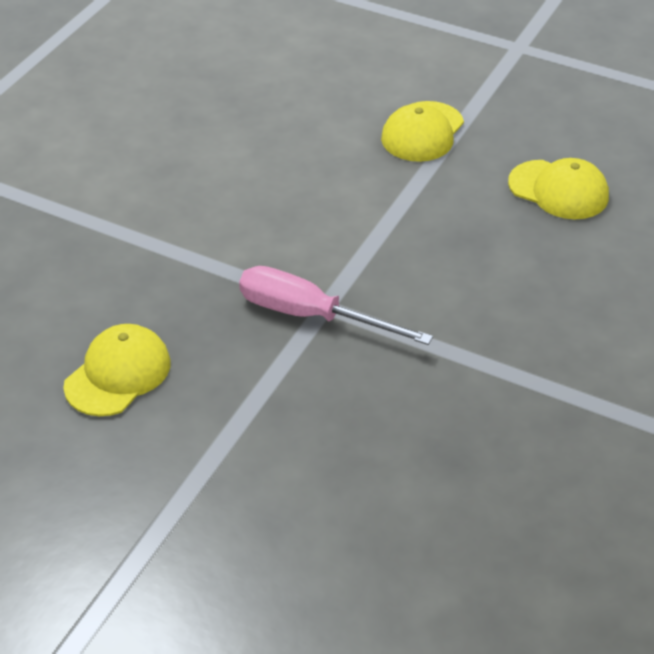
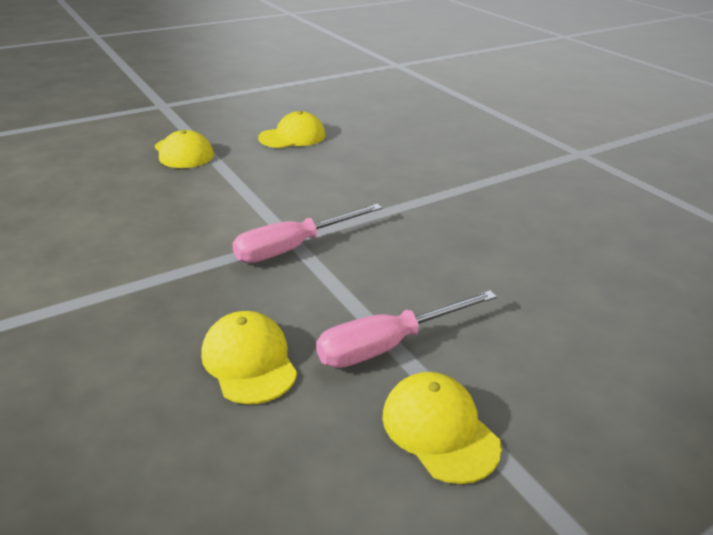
camera: 60 degrees left, 10 degrees down
(119, 536) = (439, 429): none -> yellow cap
(208, 457) = (389, 345): none -> pink screwdriver

